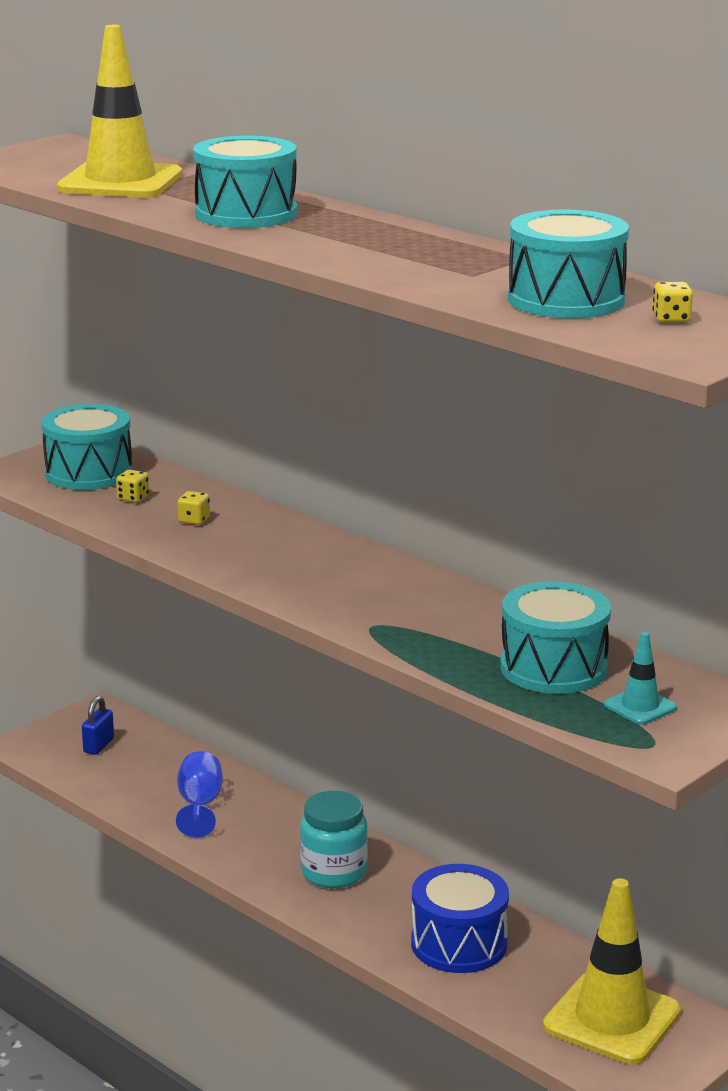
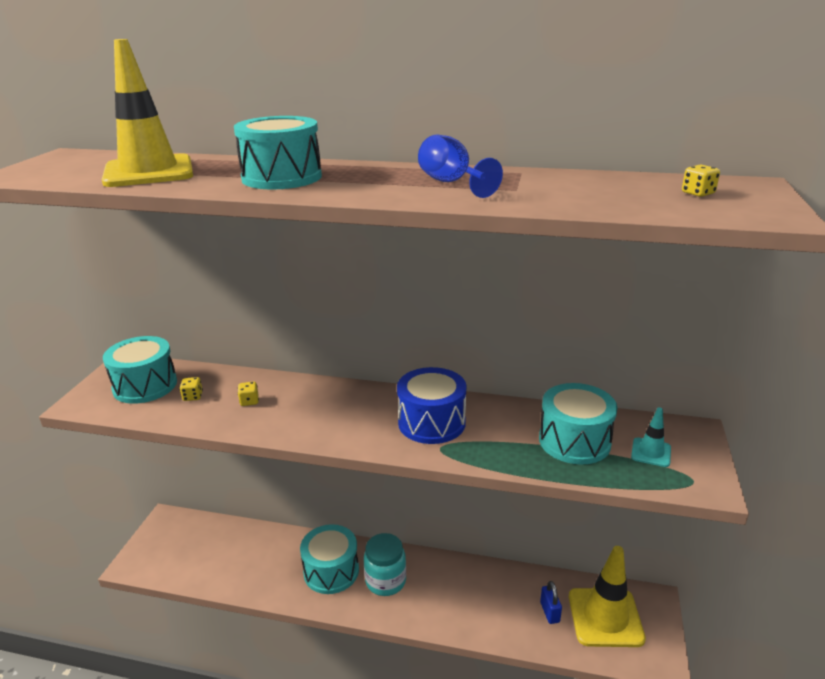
camera: 30 degrees left, 5 degrees up
(98, 745) = (181, 545): blue padlock -> blue padlock (549, 612)
(199, 805) = (274, 565): blue goblet -> blue goblet (451, 183)
(459, 944) = (490, 602): blue drum -> blue drum (431, 422)
(566, 300) = (610, 194): turquoise drum -> turquoise drum (331, 571)

